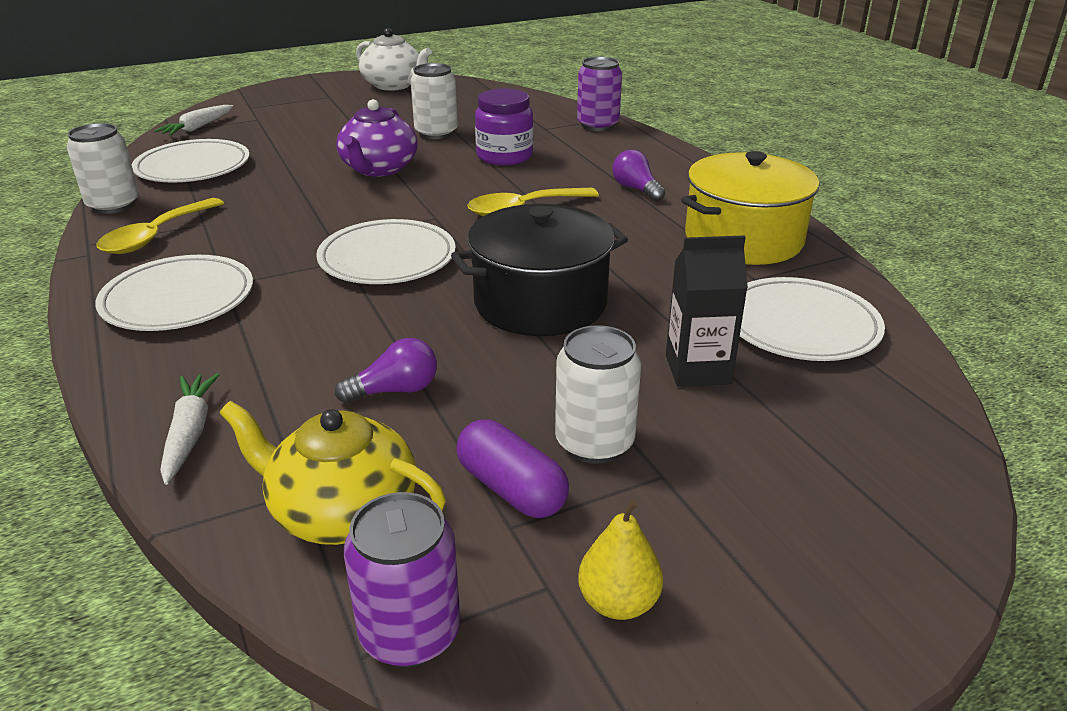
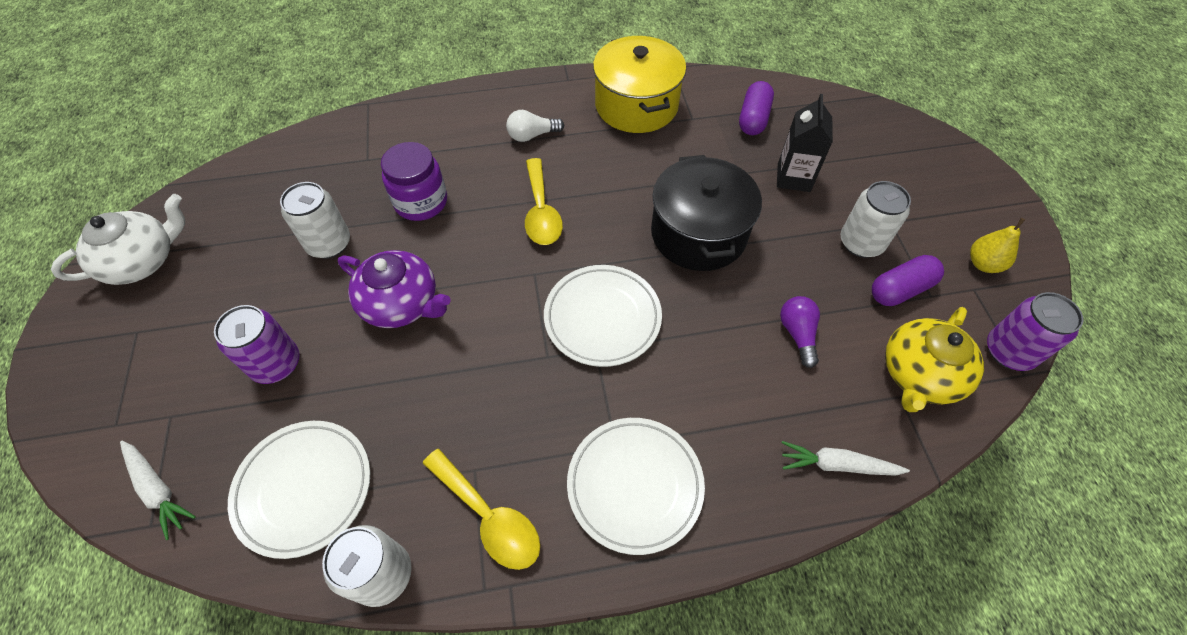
camera: 75 degrees left, 25 degrees up
(598, 125) = (381, 122): purple can -> purple can (276, 364)
(636, 189) = (532, 135): purple light bulb -> white light bulb
(800, 326) = (753, 119): white plate -> purple capsule

